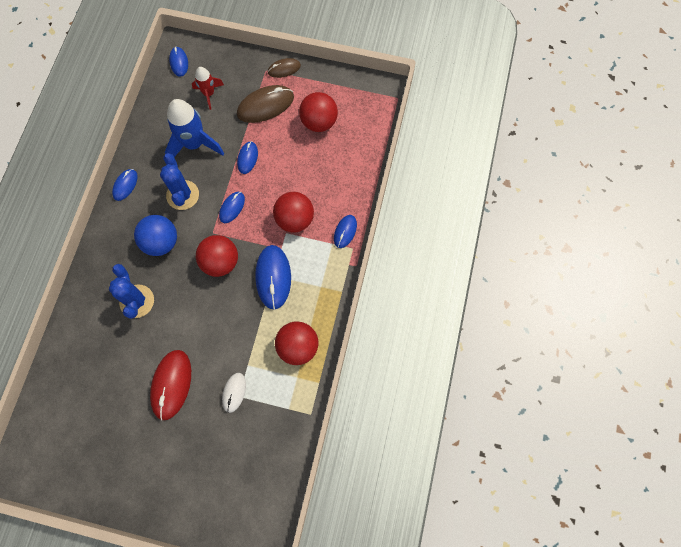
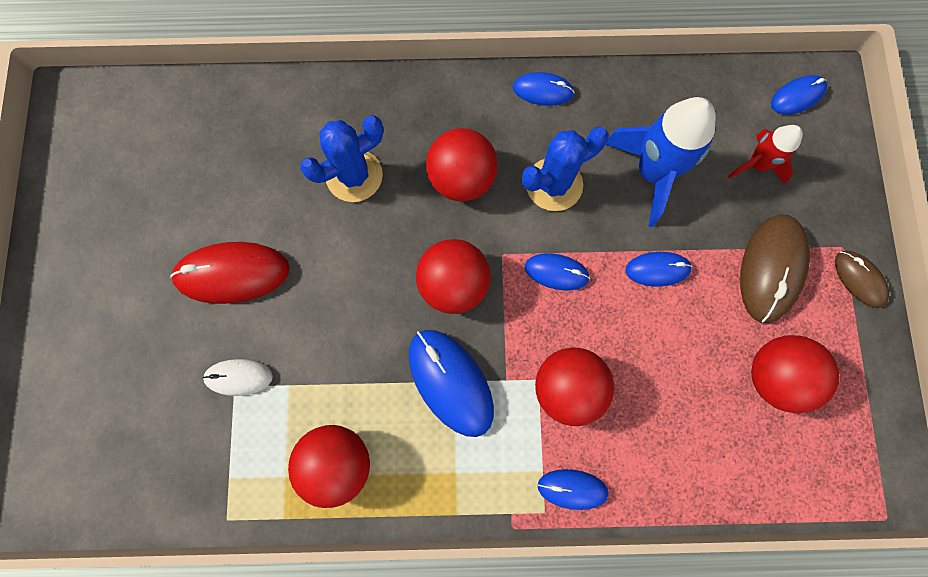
camera: 75 degrees right, 5 degrees up
(161, 242) = (461, 179): blue ball -> red ball
(265, 106) = (771, 269): brown mouse -> brown mouse turned 60 degrees clockwise
(273, 277) = (450, 382): blue mouse -> blue mouse turned 75 degrees clockwise

